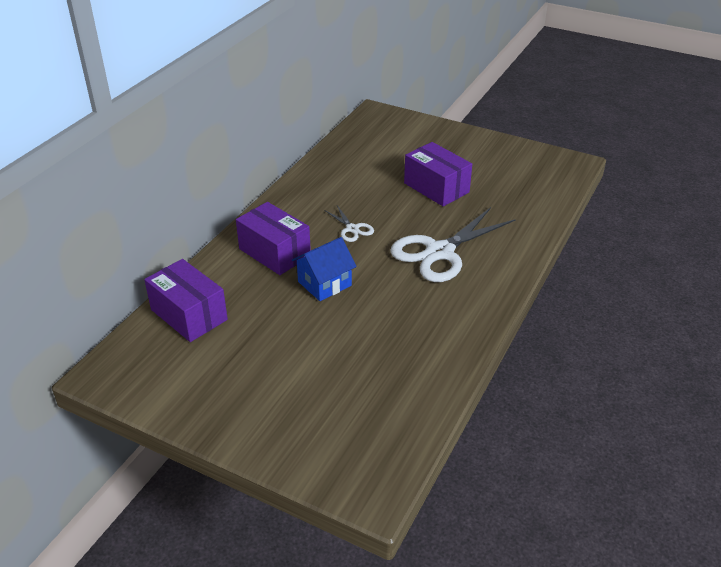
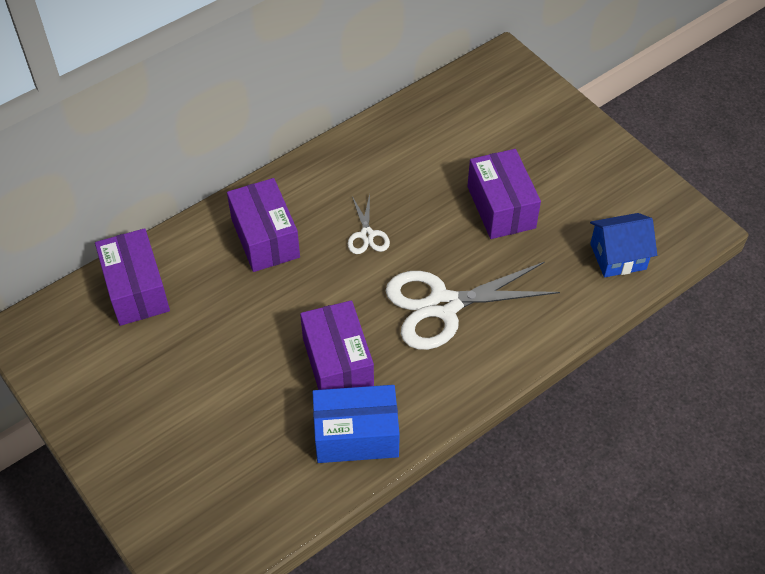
camera: 25 degrees right, 15 degrees up
(324, 283) = (292, 301): blue house -> blue house (618, 256)
(388, 309) = (338, 363): none -> purple box
(436, 349) = (356, 435): none -> blue box

